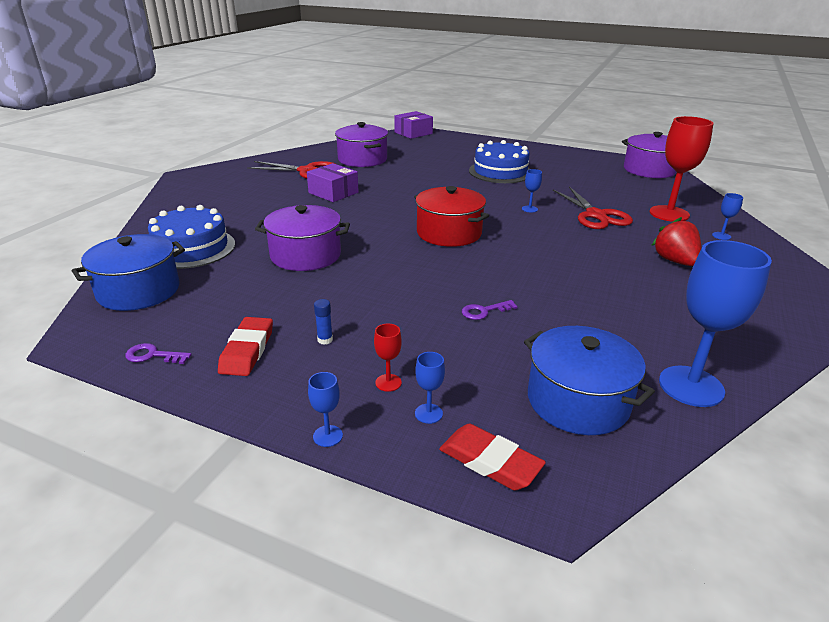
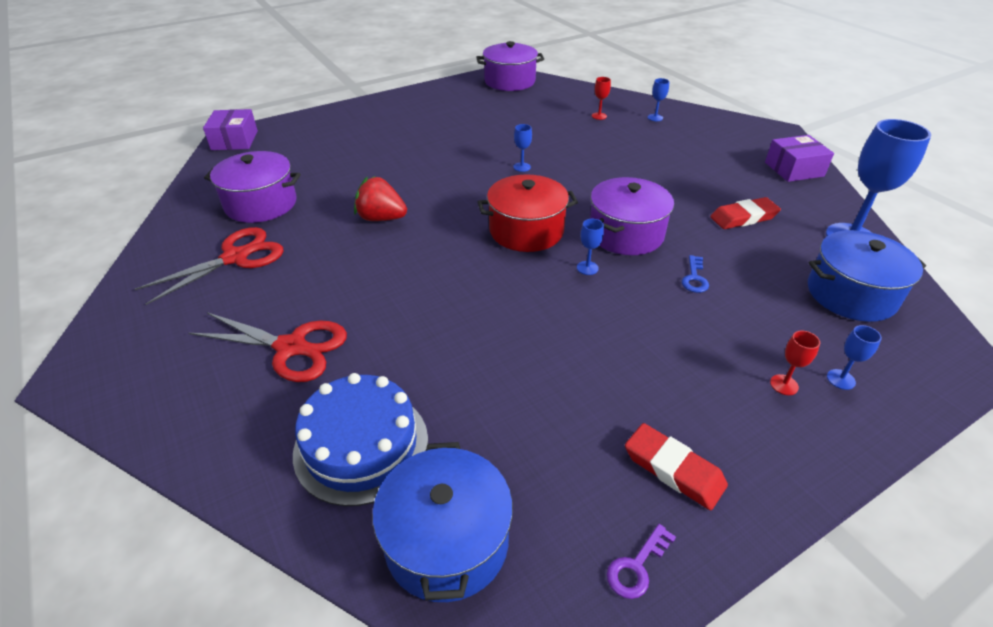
camera: 55 degrees left, 10 degrees up
(305, 255) = (484, 346): purple pot -> purple pot (626, 234)
(325, 340) = (686, 399): blue glue stick -> none
(328, 436) = (854, 458): blue goblet -> blue goblet (587, 268)
(333, 193) = (333, 262): purple box -> purple box (794, 169)
(484, 311) = (694, 278): purple key -> blue key
(490, 461) = (914, 373): red eraser -> red eraser (743, 217)
(500, 172) = (420, 142): blue cake -> none
(596, 215) = (569, 145): red scissors -> red scissors (291, 347)
(669, 214) = (599, 116): red goblet -> red goblet, size x0.43
(675, 261) = (678, 154): red strawberry -> red strawberry (381, 218)

